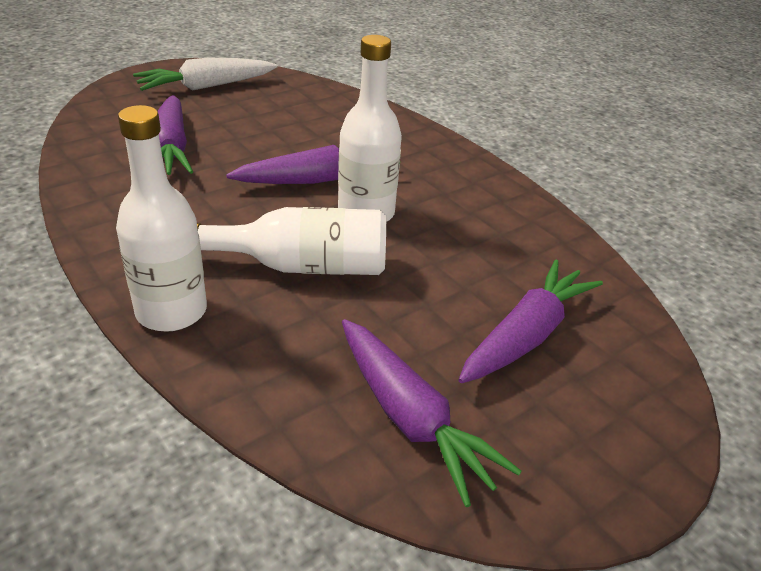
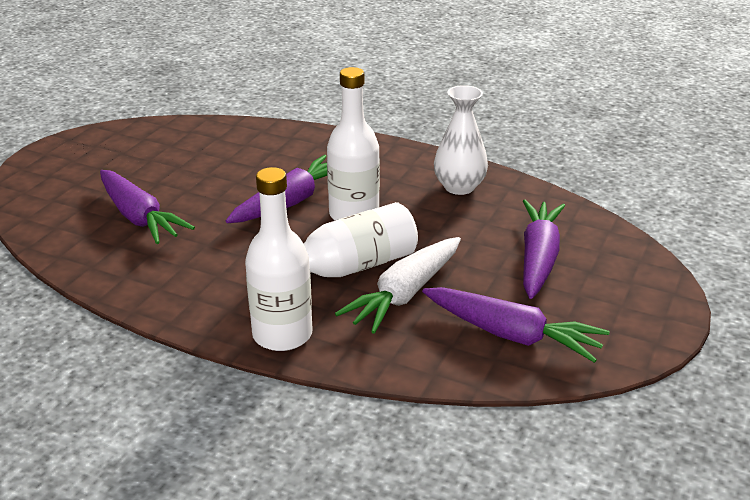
camera: 25 degrees left, 5 degrees down
(206, 86) = (108, 154): white carrot -> white carrot (405, 294)
(505, 222) = (459, 187): none -> white vase

